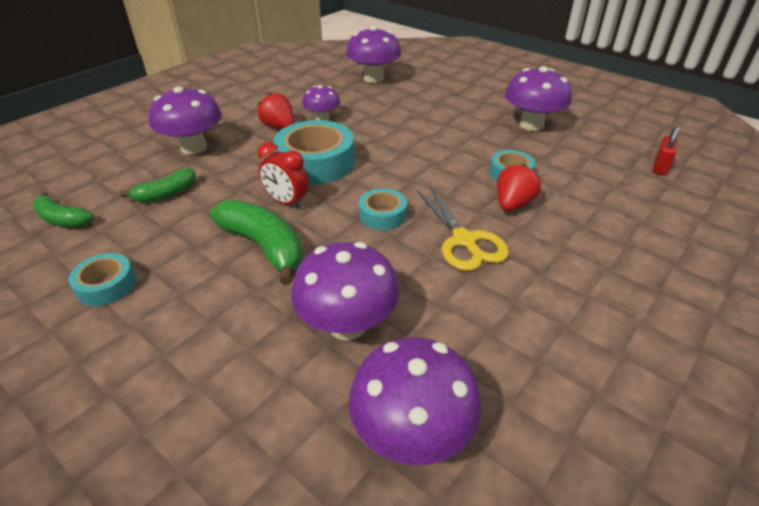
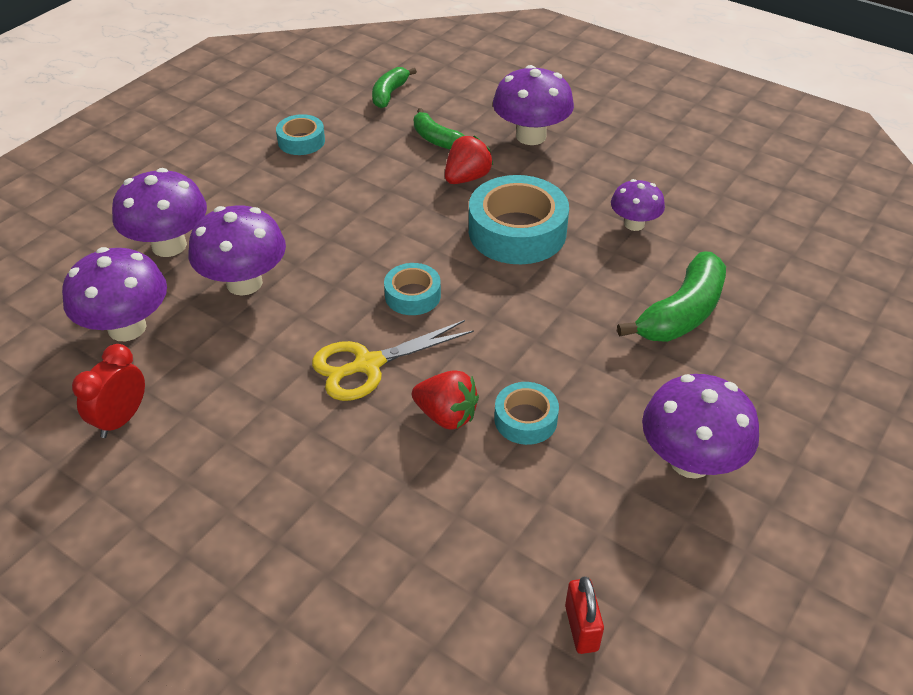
camera: 85 degrees right, 5 degrees up
(264, 247) = (353, 217): green banana -> green banana (681, 313)
(279, 127) = (598, 190): red strawberry -> red strawberry (467, 178)
(286, 202) = (430, 220): red clock -> red clock (121, 419)
(373, 78) = (796, 263): purple mushroom -> purple mushroom (169, 245)
(660, 167) = (581, 628): red padlock -> red padlock turned 60 degrees clockwise

